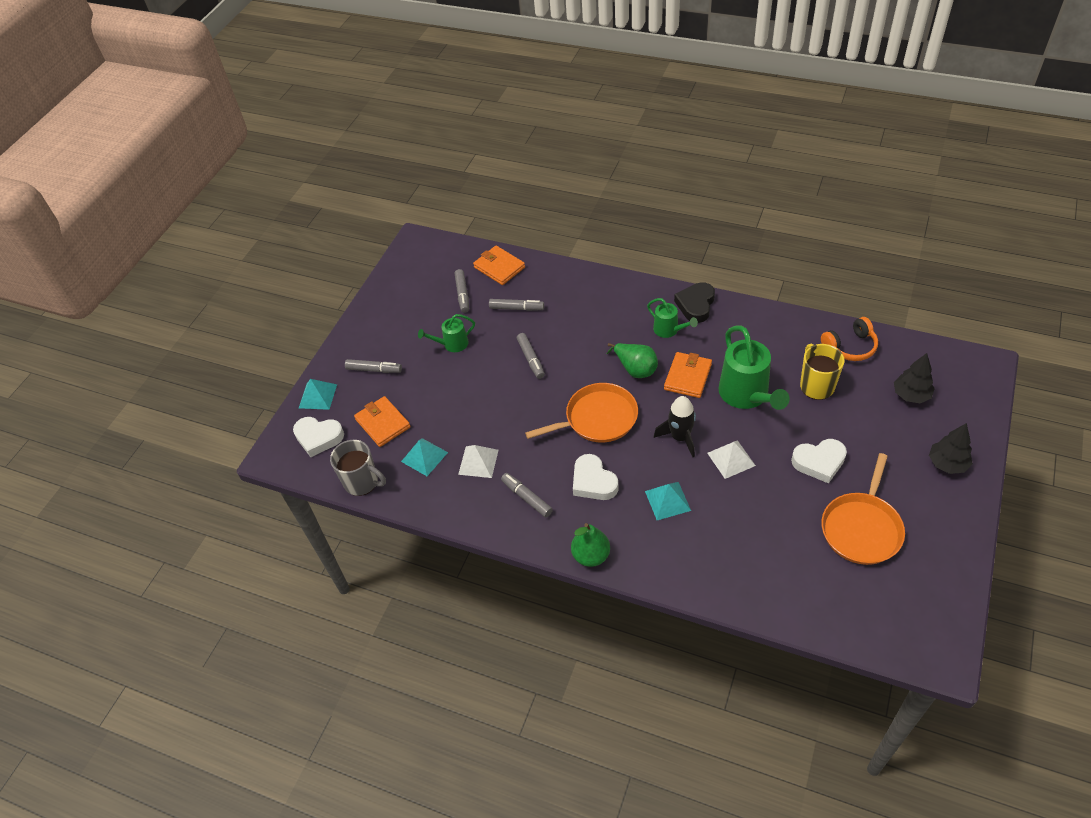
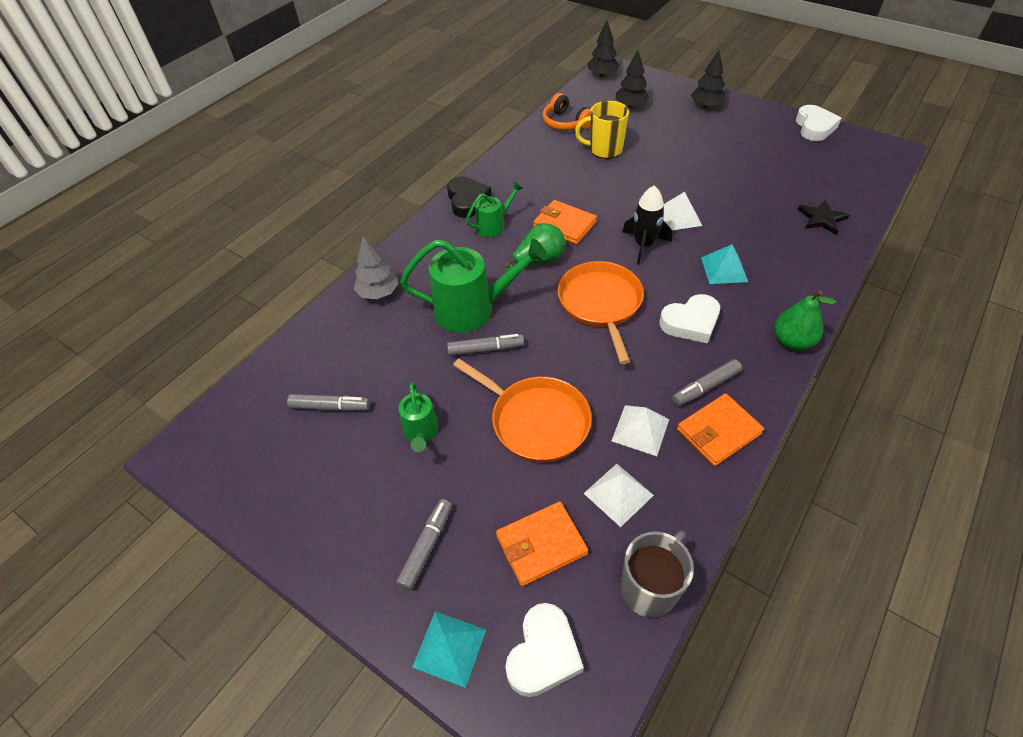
camera: 80 degrees left, 0 degrees up
(424, 457) = (618, 494): turquoise pyramid -> white pyramid
(499, 267) = (304, 357): orange wallet -> orange wallet (718, 432)
(516, 308) = (391, 350): grey marker -> none
(570, 284) = (378, 292): none -> grey tree
(696, 305) = (467, 200): black heart -> black heart turned 135 degrees counterclockwise
(747, 396) = (603, 191): green watering can -> green watering can (473, 309)
(774, 580) = (821, 219): none -> black star
(819, 462) = (692, 166): white heart -> white heart (814, 127)
(850, 347) = (565, 123): orange headphones -> orange headphones turned 150 degrees clockwise
(862, 528) = (767, 160): orange pan -> orange pan (536, 420)
(964, 360) = (602, 75): none -> black tree

